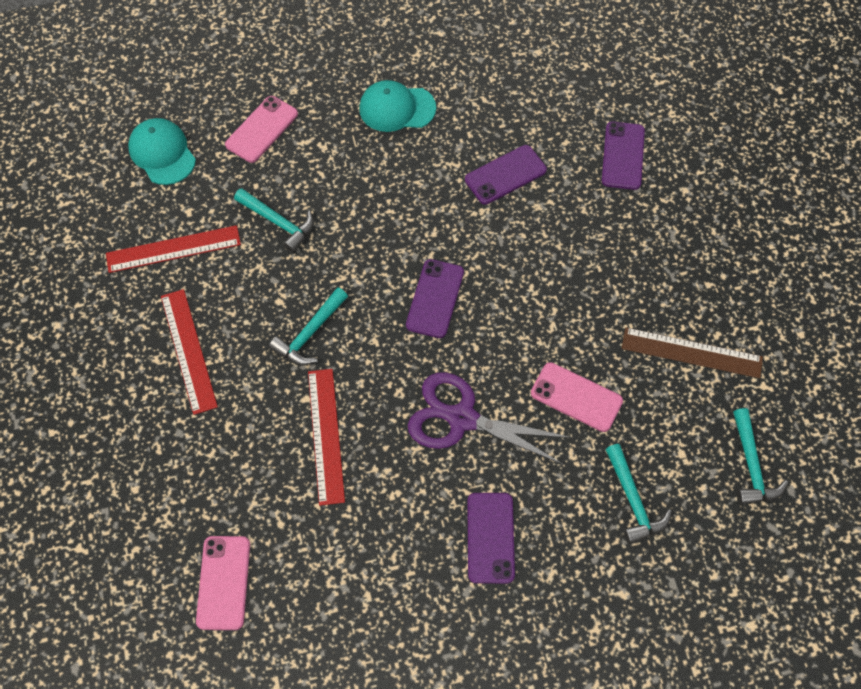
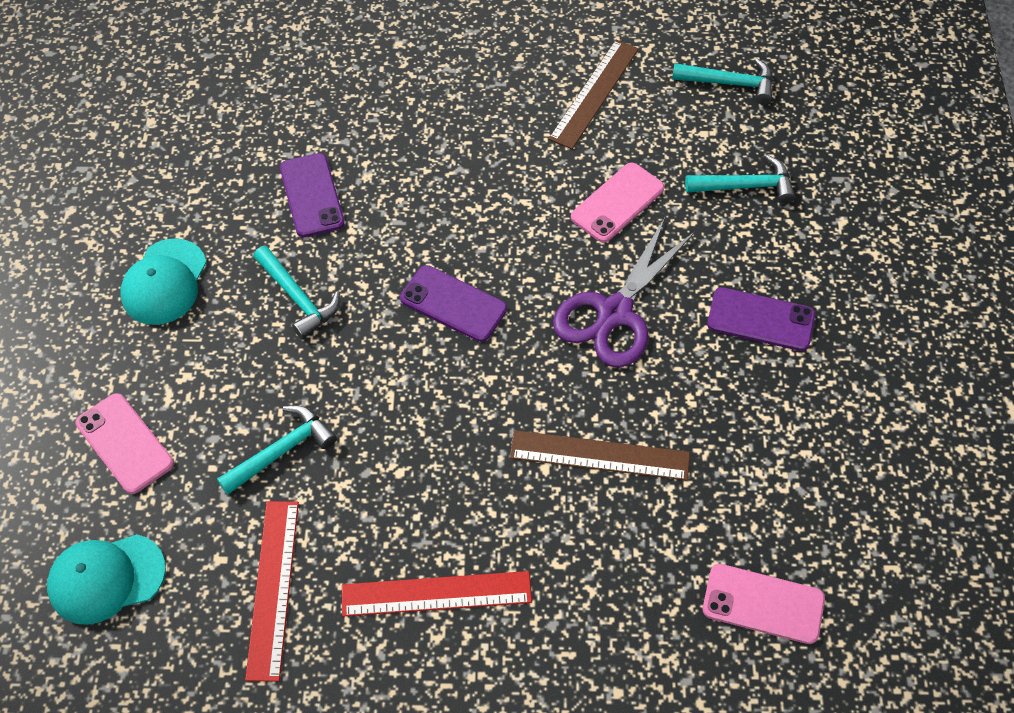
camera: 75 degrees left, 5 degrees down
(310, 333) = (457, 446): turquoise hammer -> turquoise hammer (297, 298)
(325, 435) = (599, 455): red ruler -> brown ruler
(623, 156) = (332, 83): purple phone -> none

